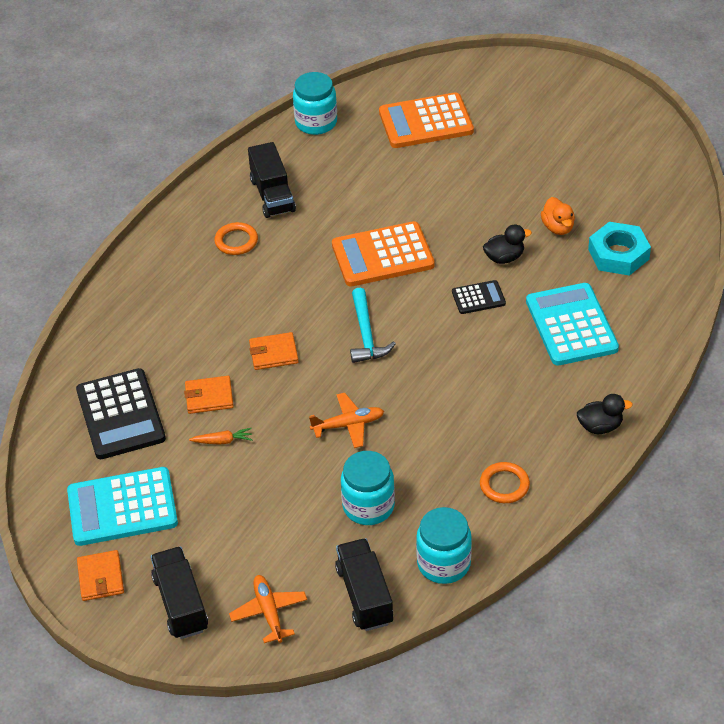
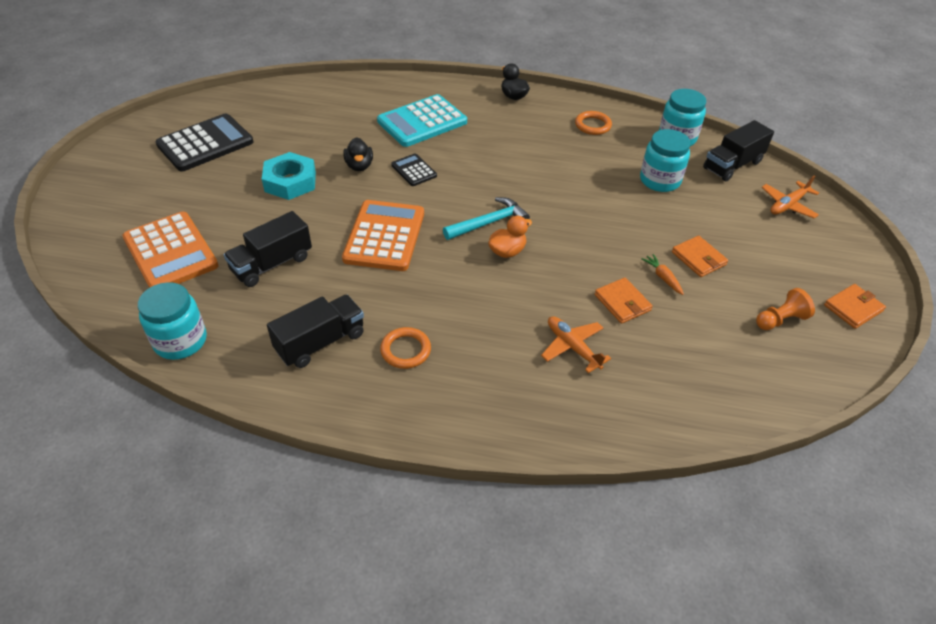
camera: 115 degrees left, 0 degrees up
(120, 415) = (687, 361): black calculator -> black calculator (205, 143)
(122, 507) = (780, 320): turquoise calculator -> orange pawn
(181, 603) = (826, 252): black truck -> black truck (272, 264)
(273, 353) = (544, 274): orange wallet -> orange wallet (698, 258)
(348, 425) = (592, 209): orange plane -> orange plane (572, 347)
(382, 255) = (384, 236): orange calculator -> orange calculator turned 135 degrees counterclockwise
(504, 258) = (359, 166): black duck -> black duck turned 150 degrees counterclockwise
(558, 227) = (311, 145): orange duck -> orange duck (507, 251)
(618, 254) = (333, 112): turquoise nut -> turquoise nut (290, 182)

